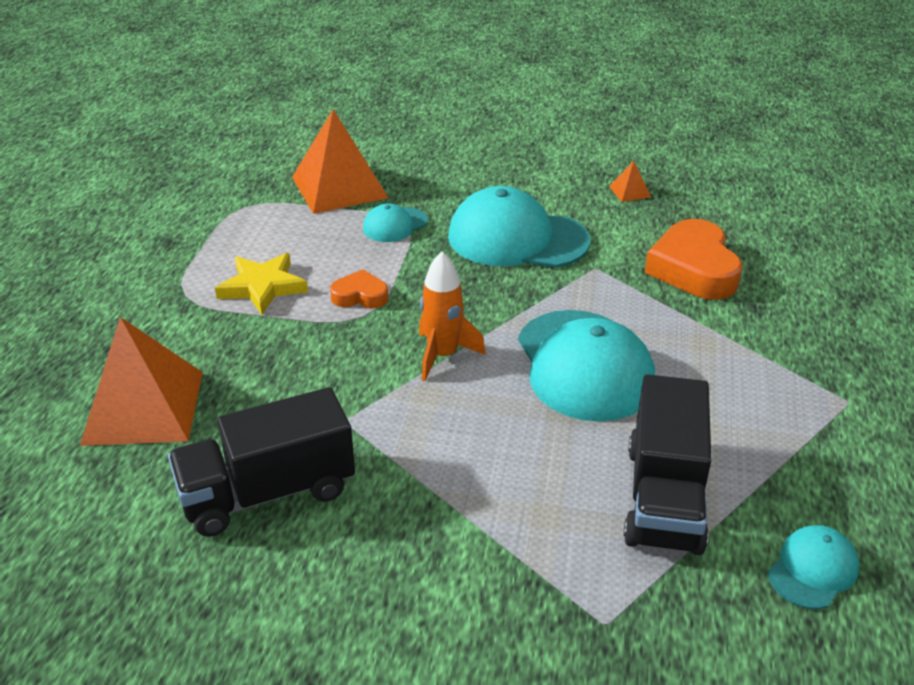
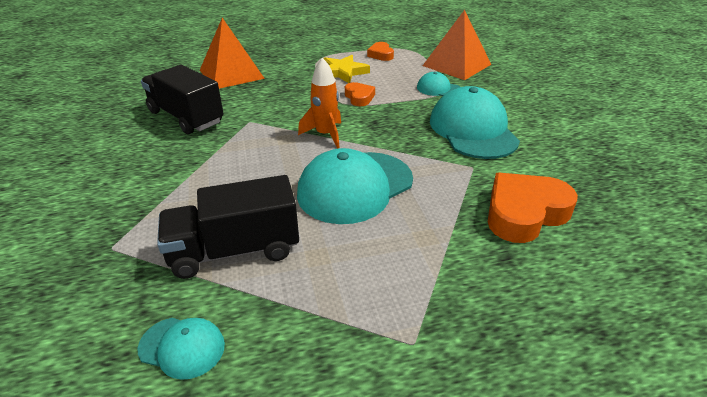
camera: 65 degrees right, 0 degrees up
(238, 235) = (381, 55): none -> orange heart
(630, 191) = (596, 161): orange pyramid -> none

